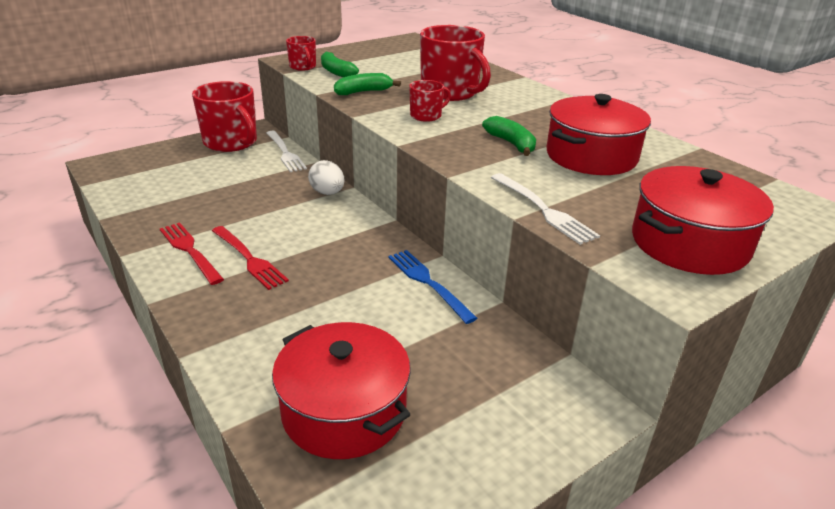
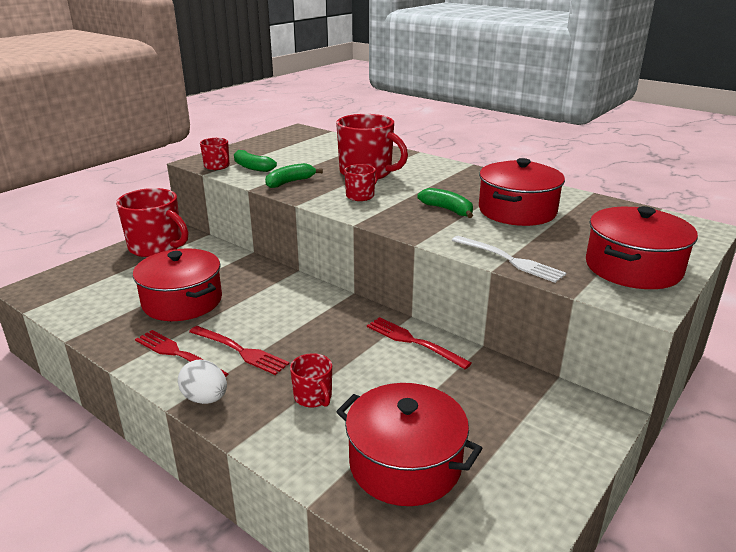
camera: 15 degrees left, 5 degrees down
(224, 199) = (182, 301): none -> red pot
(285, 153) = (216, 249): white fork -> none
(292, 320) = (313, 397): none -> red mug
(327, 193) = (278, 279): white egg -> white egg (205, 399)
(428, 283) = (413, 341): blue fork -> red fork

